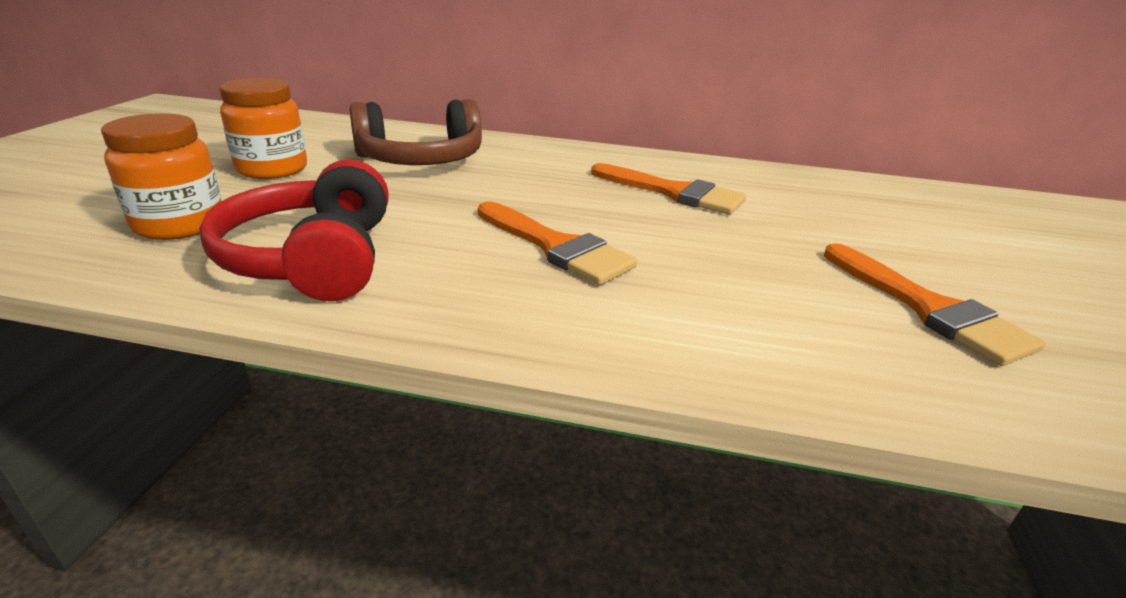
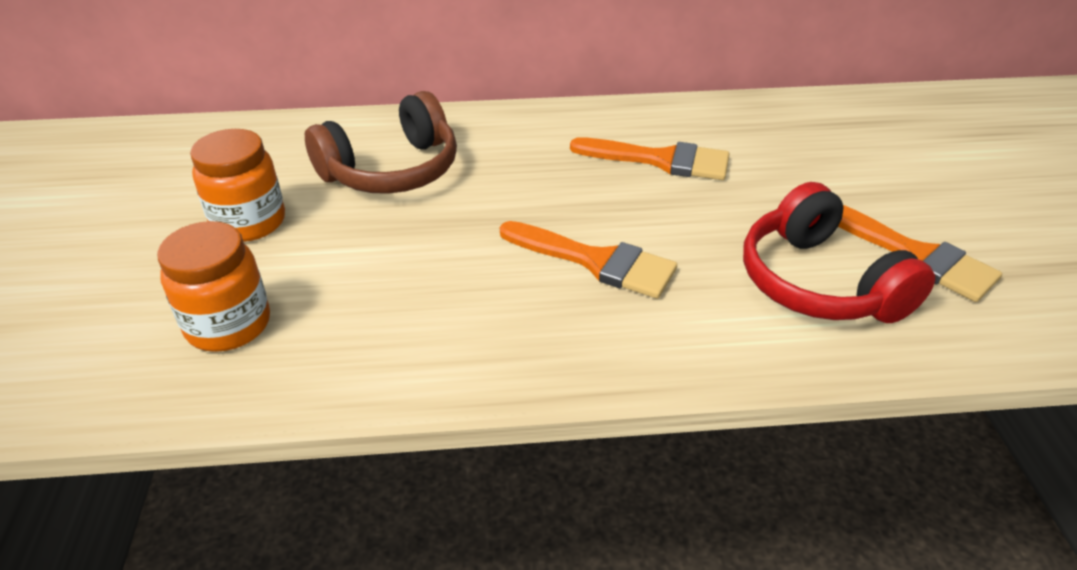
camera: 15 degrees left, 10 degrees up
(314, 259) = (394, 333): red headphones -> red headphones (819, 283)

